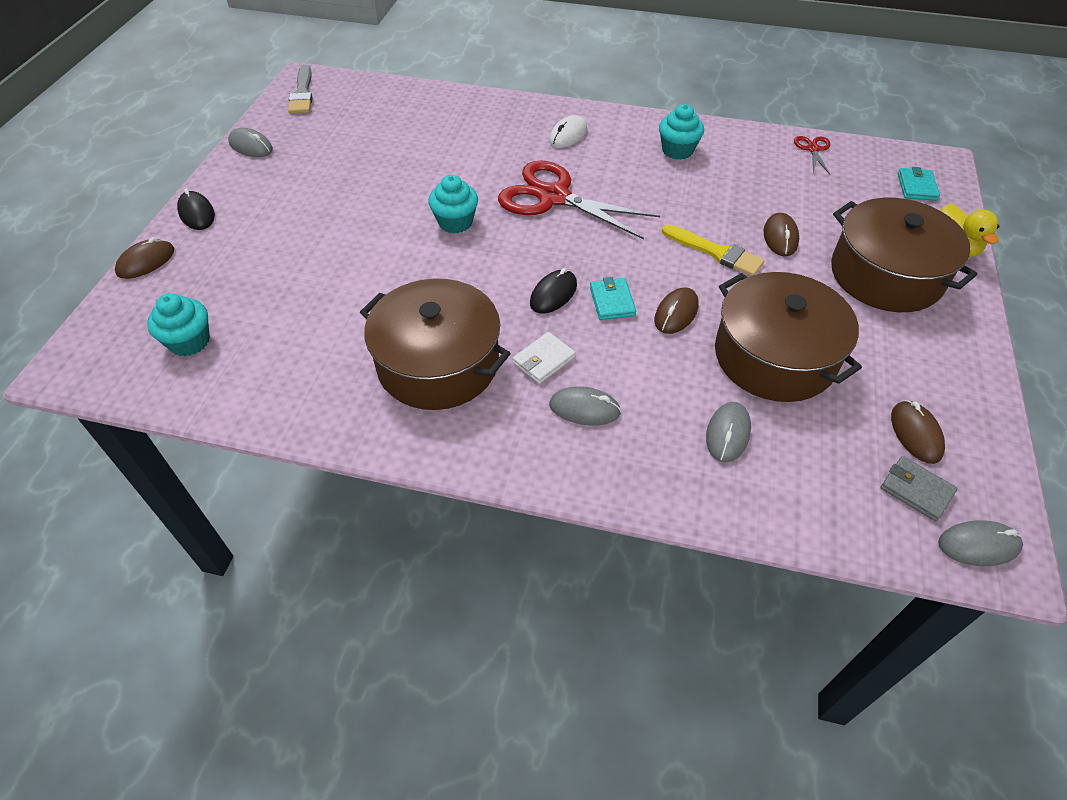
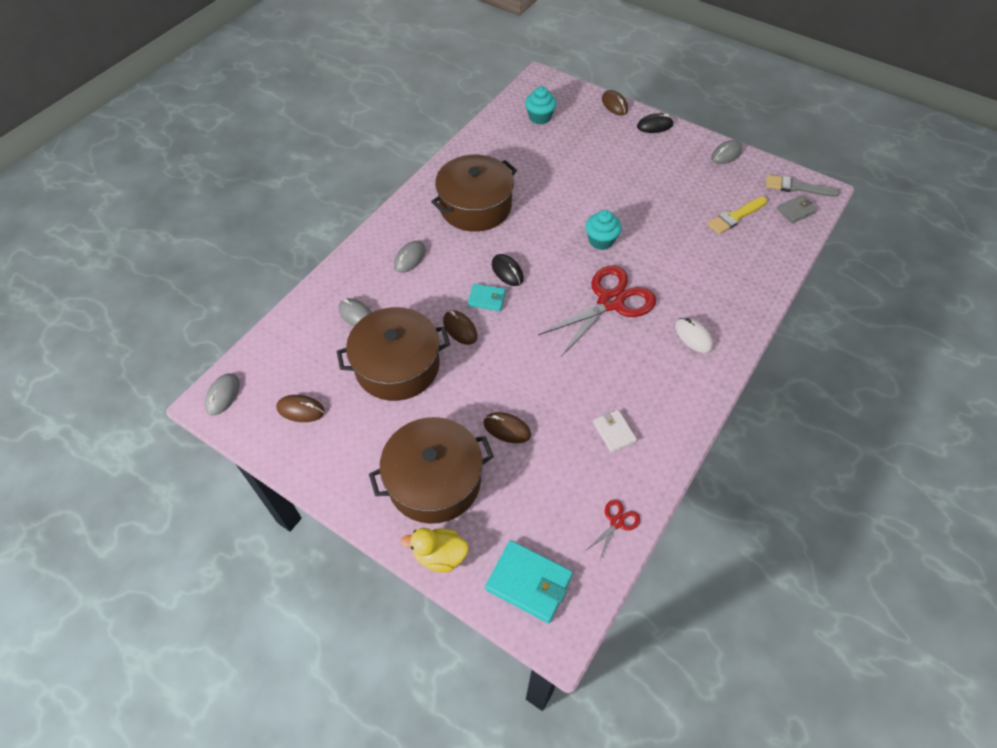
camera: 110 degrees right, 5 degrees up
(543, 360) = (454, 251): white wallet -> white wallet (614, 432)
(677, 150) = (648, 407): turquoise cupcake -> none
(716, 252) = (508, 377): yellow brush -> yellow brush (735, 217)
(813, 149) = (616, 522): red scissors -> red scissors turned 75 degrees counterclockwise
(916, 187) = (529, 582): turquoise wallet -> turquoise wallet, size x1.66
(916, 490) = (269, 386): grey wallet -> grey wallet (795, 211)

